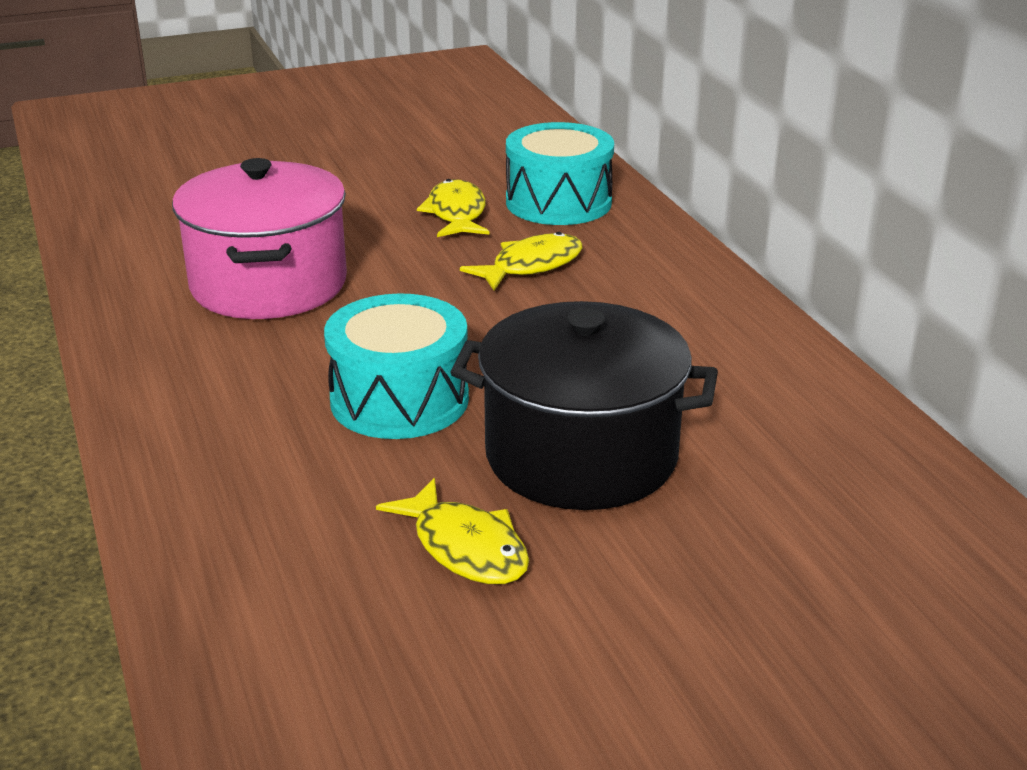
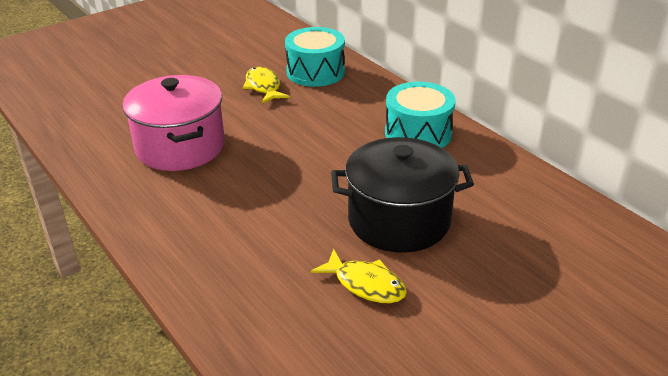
camera: 15 degrees left, 5 degrees up
(399, 400) = (288, 205): turquoise drum -> turquoise drum (418, 133)
(531, 266) = (319, 113): yellow fish -> none

